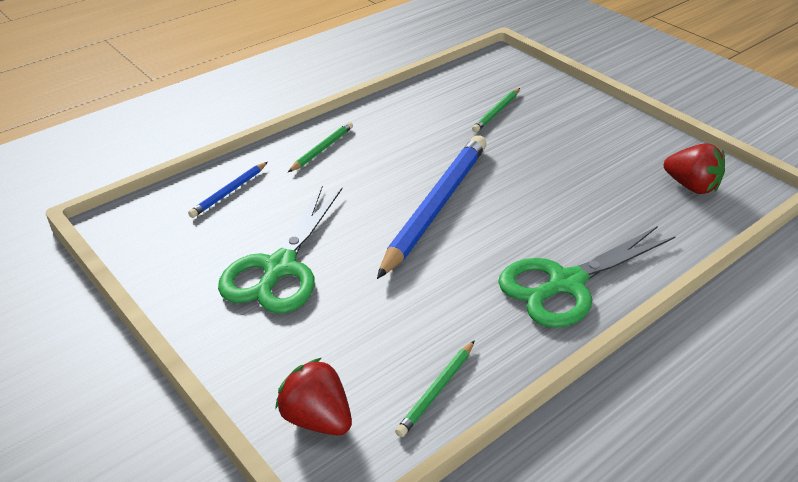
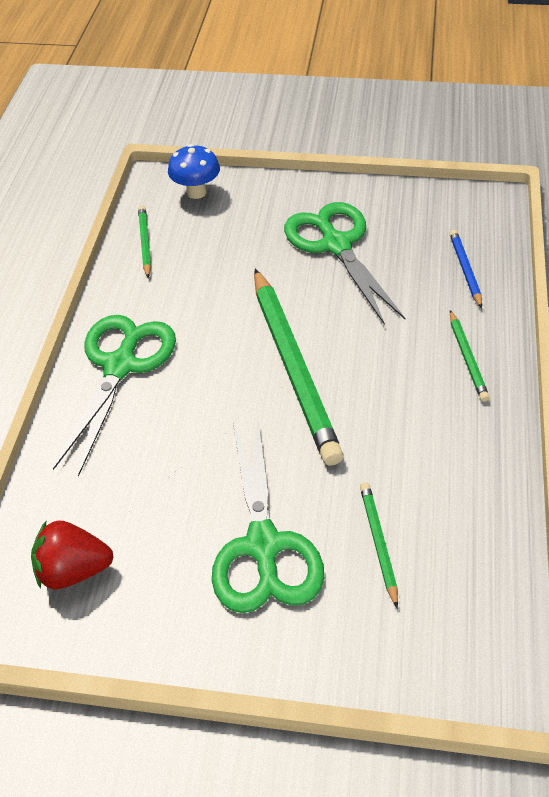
camera: 140 degrees right, 10 degrees up
(317, 418) = (196, 192): red strawberry -> blue mushroom
(435, 206) = (294, 368): blue pencil -> green pencil
(561, 140) = (263, 546): none -> green scissors

